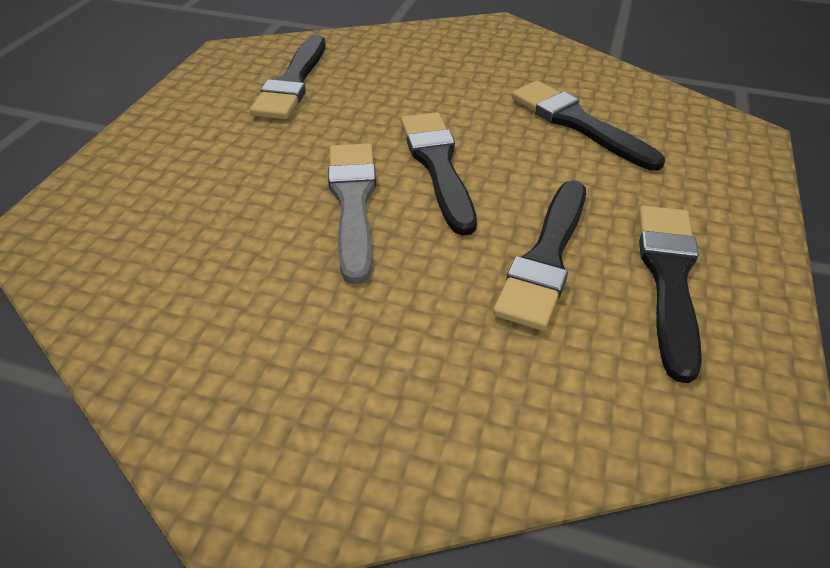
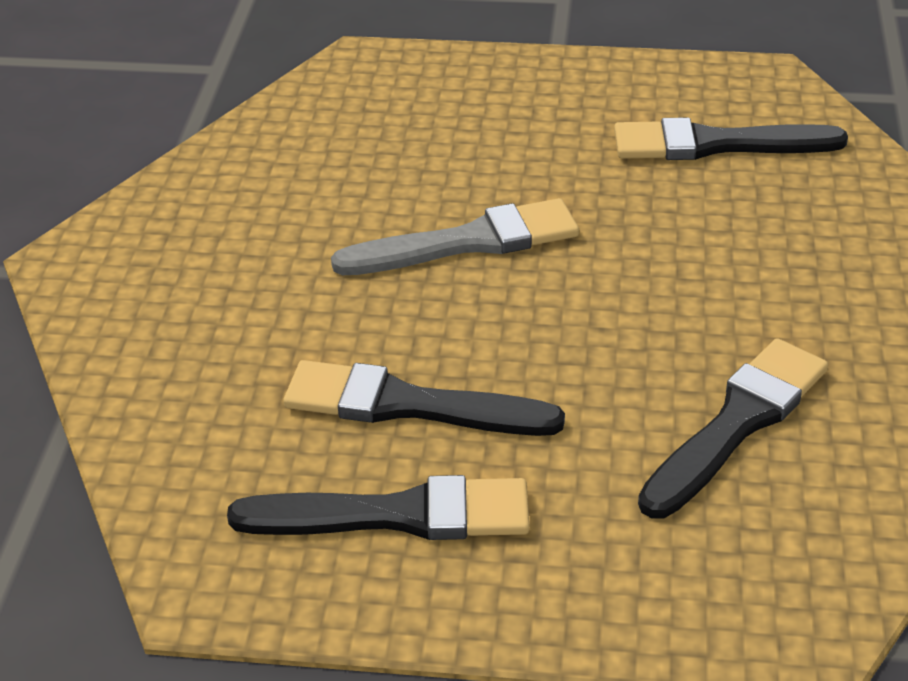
camera: 80 degrees right, 5 degrees down
(438, 166) = (568, 297): black brush -> none

